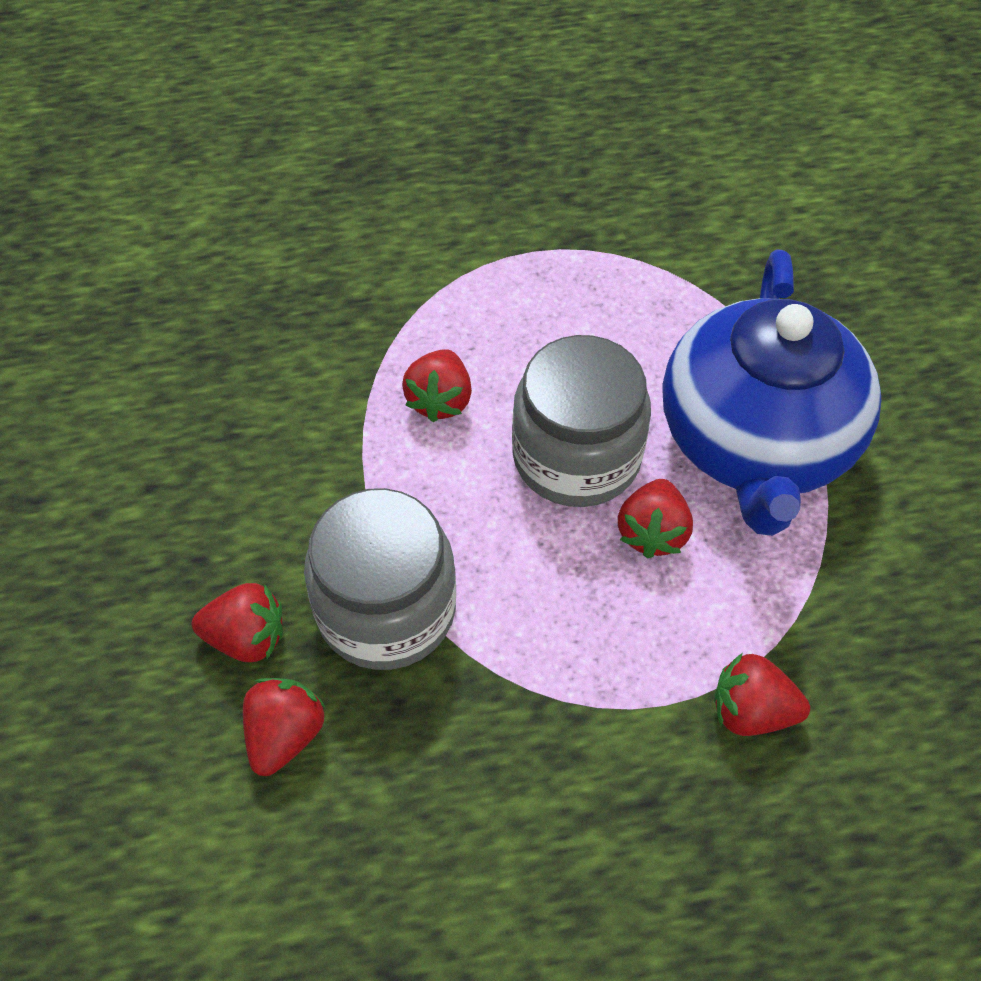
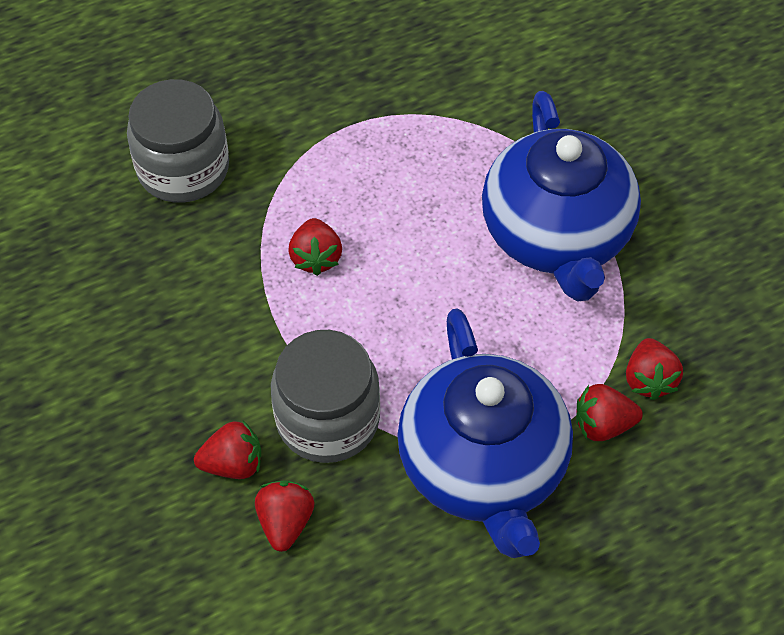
camera: 15 degrees left, 0 degrees up
(570, 728) = (483, 467): none -> blue teapot
(576, 456) = (430, 276): grey jar -> grey jar (183, 169)
(652, 533) = (501, 319): red strawberry -> red strawberry (649, 380)

